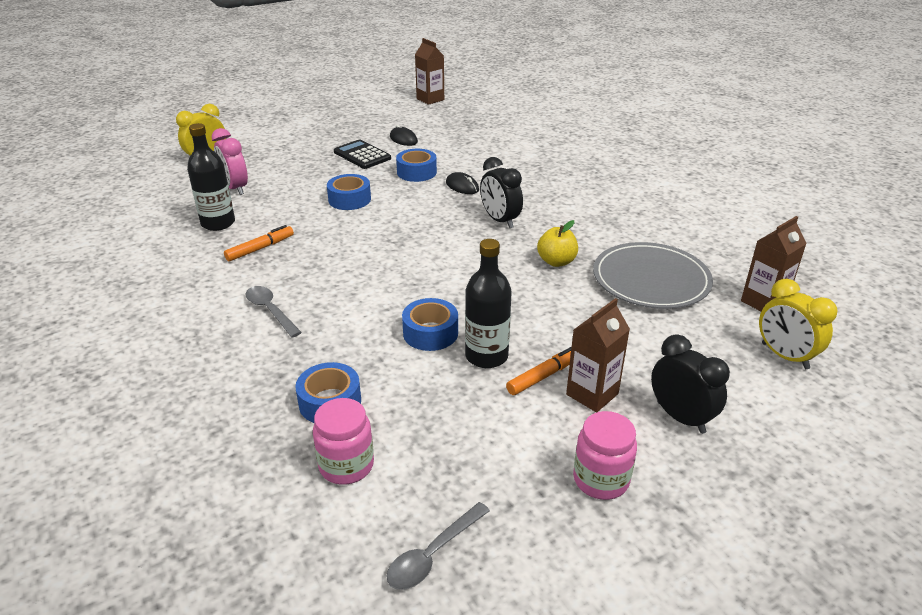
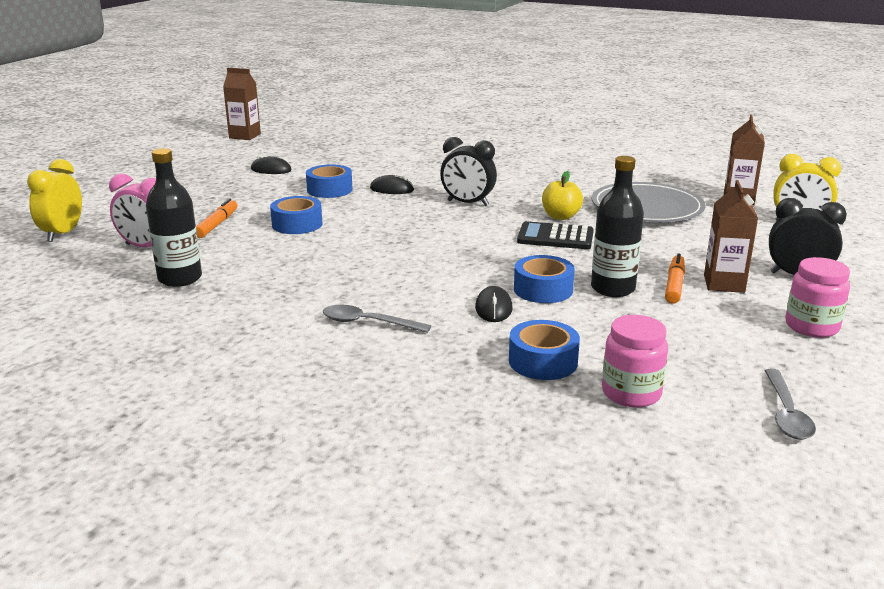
camera: 35 degrees left, 10 degrees down
(260, 248) = (268, 283): orange marker -> orange marker (217, 224)
(362, 155) = (248, 190): black calculator -> black calculator (555, 237)
(369, 335) = (493, 308): none -> black mouse

